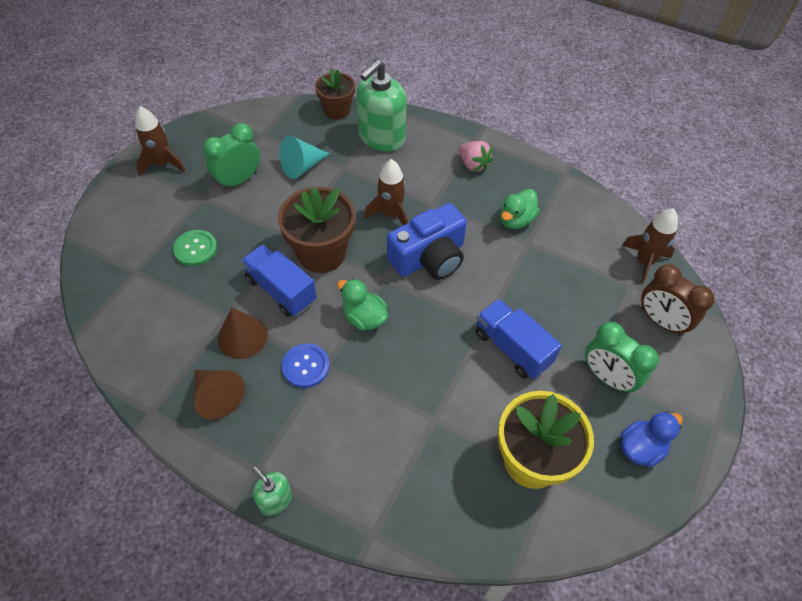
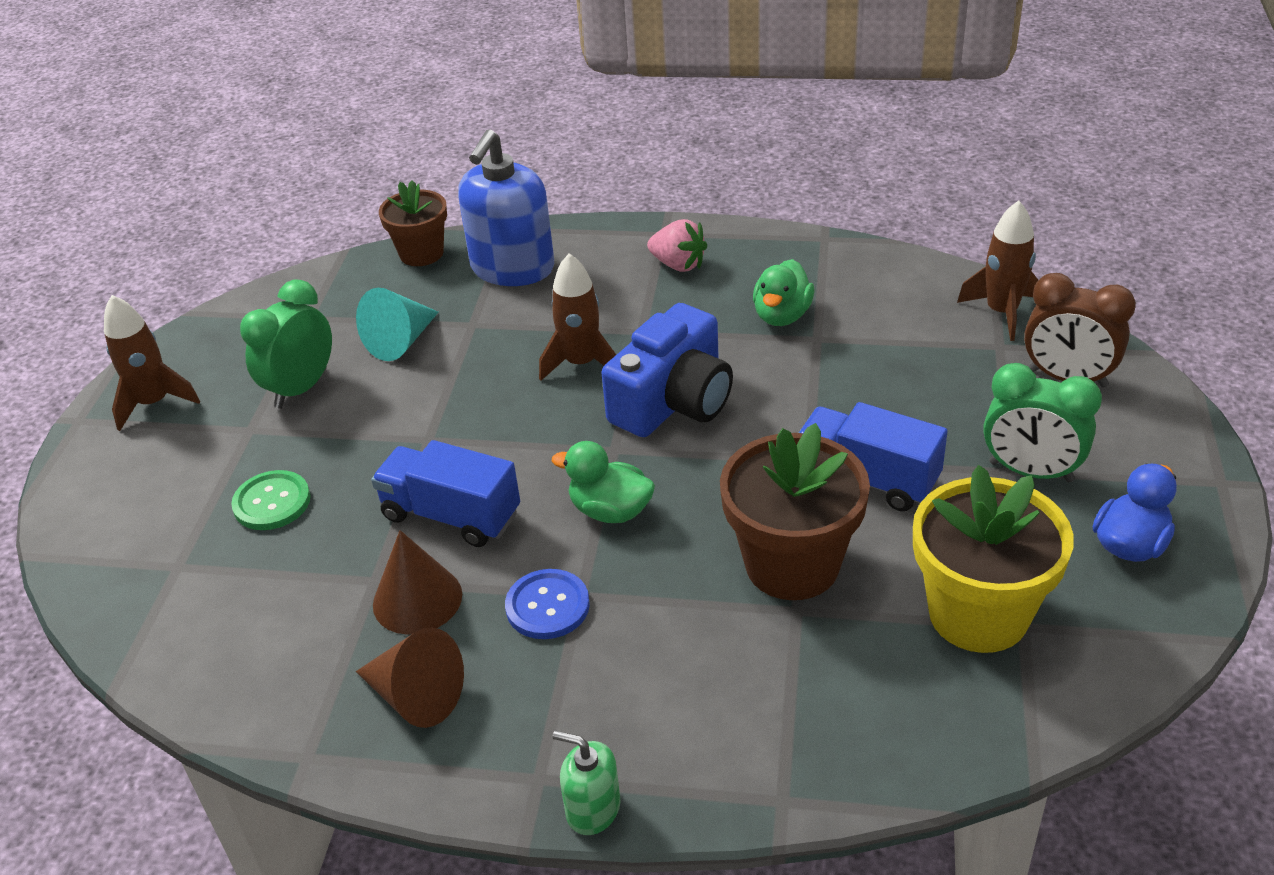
camera: 15 degrees left, 15 degrees down
(322, 253) = (494, 446): brown flower pot -> brown flower pot (792, 565)
(381, 137) = (512, 268): green soap dispenser -> blue soap dispenser

